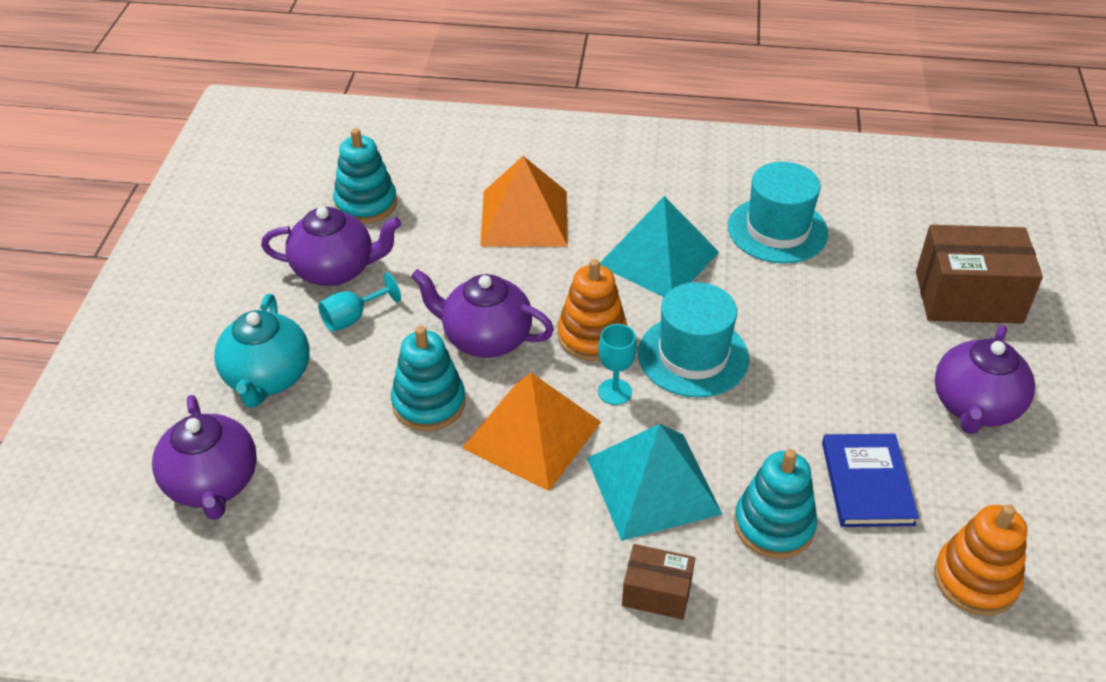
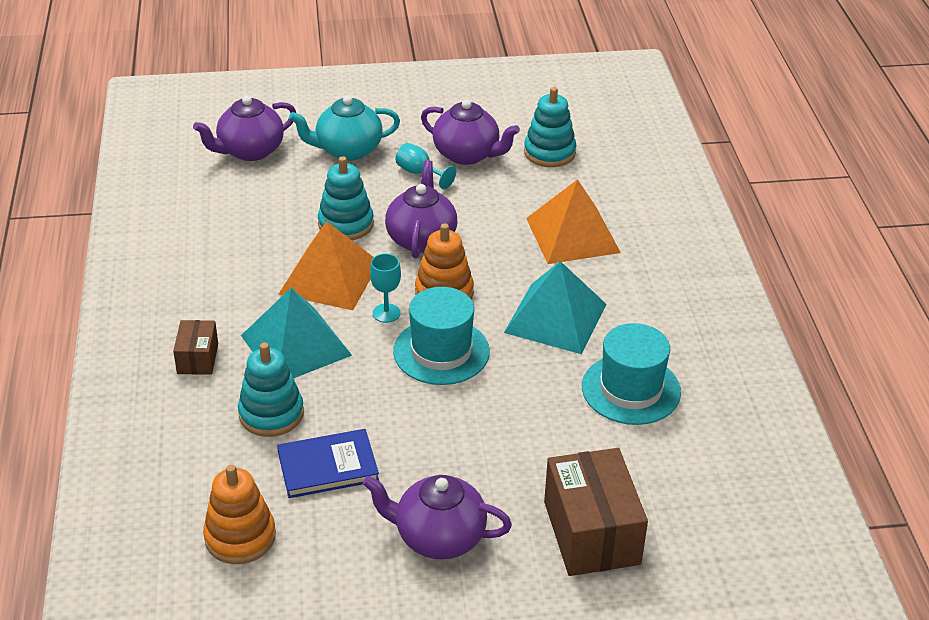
camera: 75 degrees right, 5 degrees down
(335, 270) = (467, 155): purple teapot -> purple teapot turned 45 degrees counterclockwise

